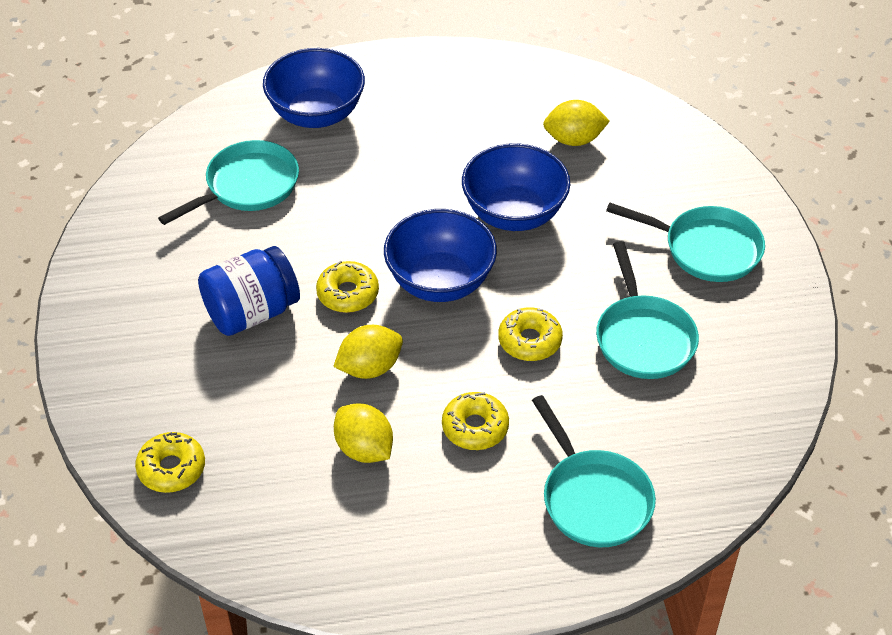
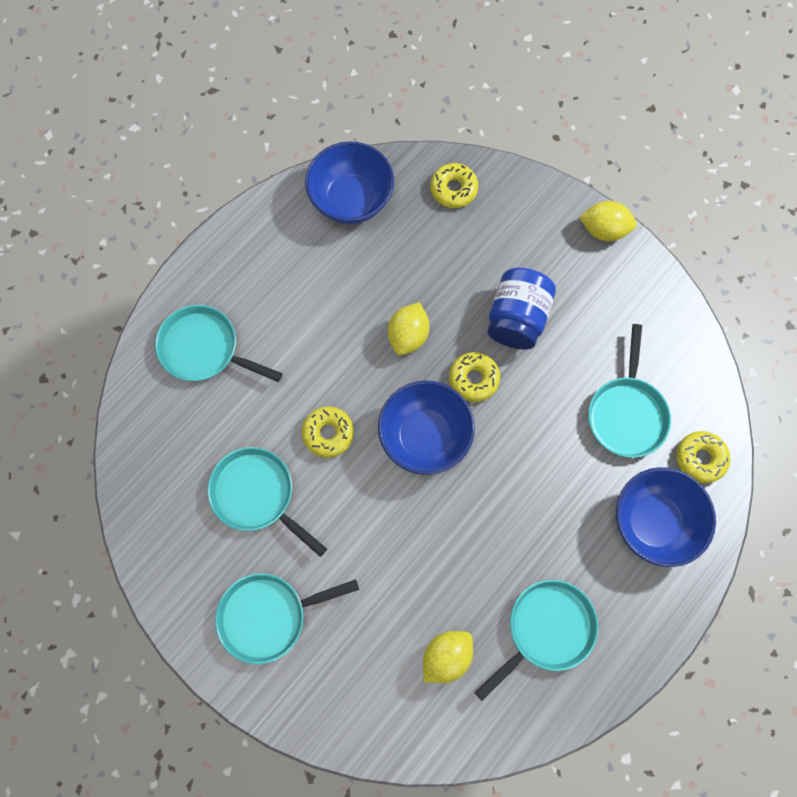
camera: 140 degrees right, 25 degrees up
(364, 449) = (361, 280): yellow lemon -> yellow lemon (603, 230)
(475, 427) = (310, 343): yellow donut -> yellow donut (700, 458)
(477, 108) = (546, 629): none -> turquoise pan
(514, 213) = (427, 538): blue bowl -> blue bowl (351, 199)

